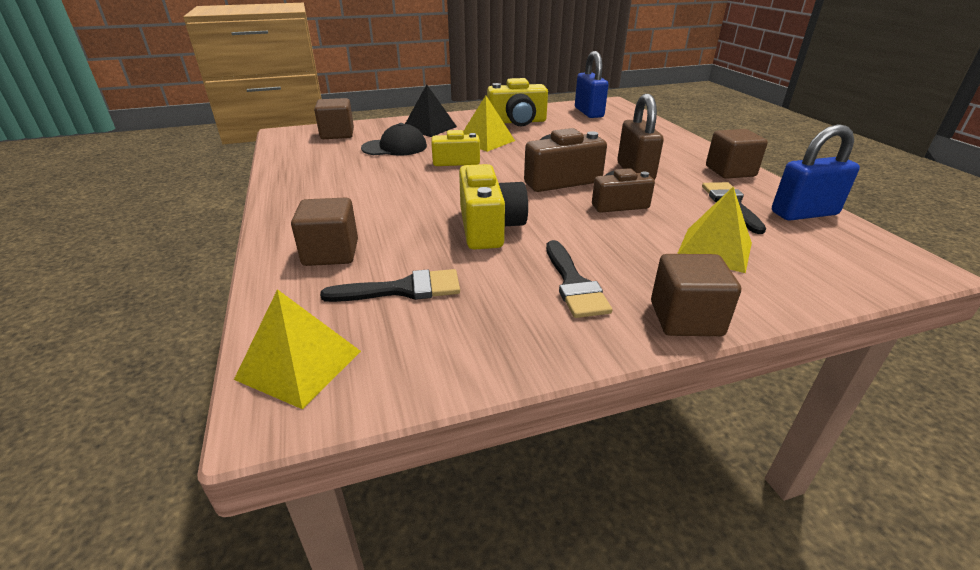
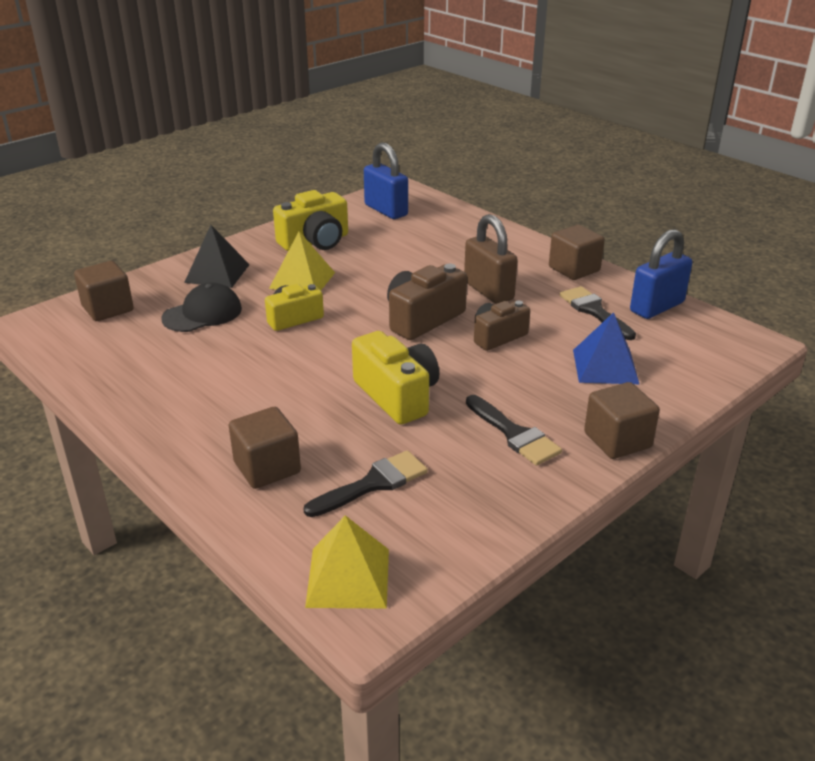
camera: 25 degrees left, 0 degrees up
(714, 249) = (605, 366): yellow pyramid -> blue pyramid

